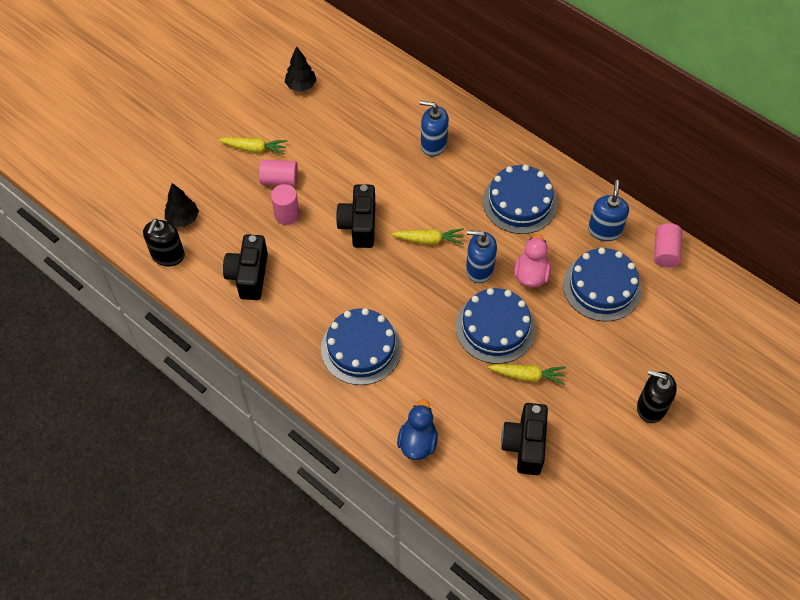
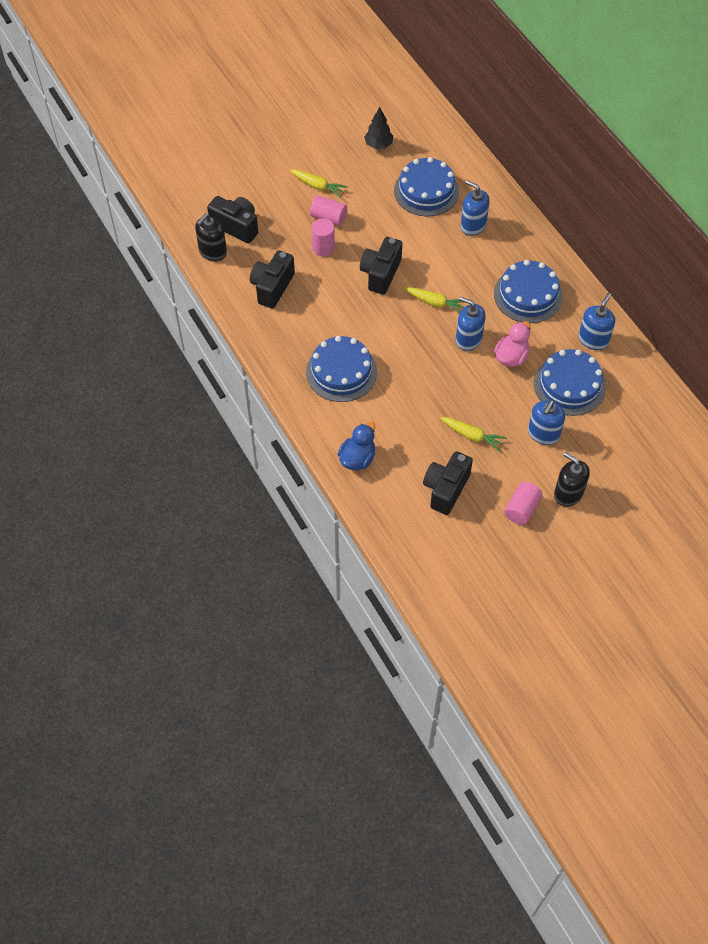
camera: 20 degrees right, 0 degrees up
(183, 219) = (236, 226): black tree -> black camera
(495, 327) = (461, 390): blue cake -> blue cake (426, 191)
(598, 349) = (543, 434): none -> blue soap dispenser
(665, 252) = (640, 373): pink cylinder -> pink cylinder (521, 509)

